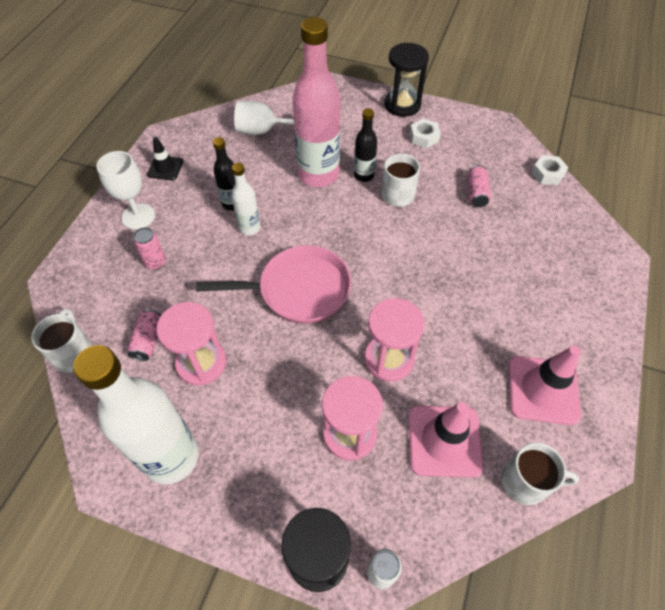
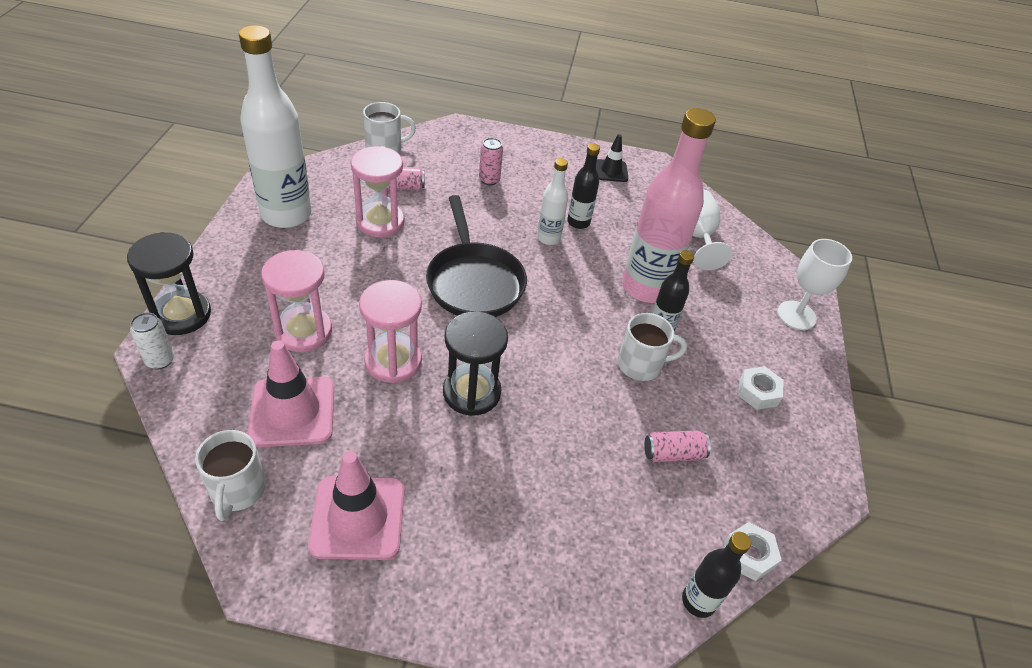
camera: 75 degrees right, 10 degrees down
(138, 216) = (542, 162): white goblet -> white goblet (796, 315)
(298, 290) = (474, 282): pink pan -> black pan
(402, 105) = (812, 367): black hourglass -> black hourglass (471, 392)
(581, 204) = (698, 601): none -> black bottle

